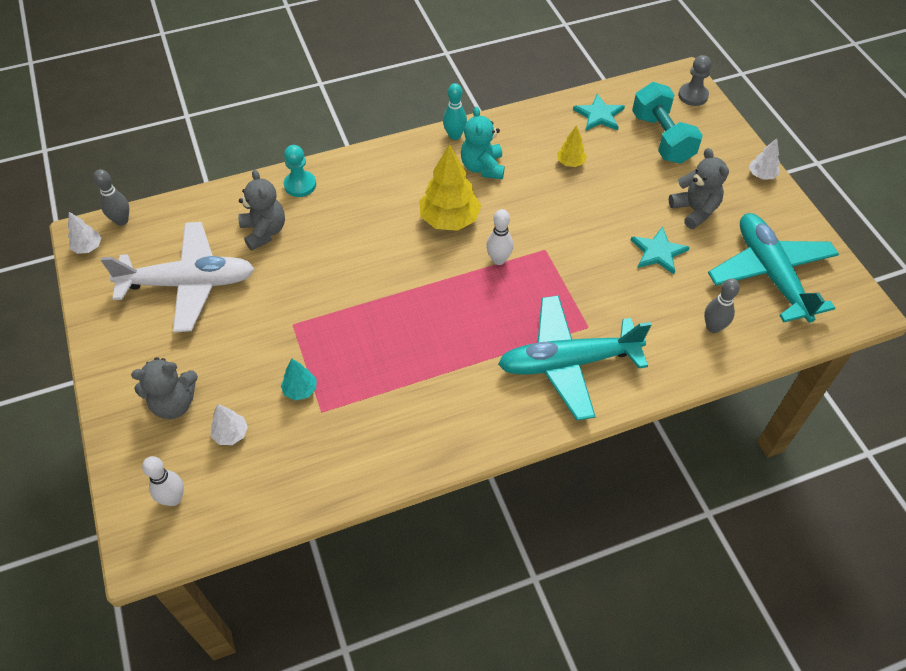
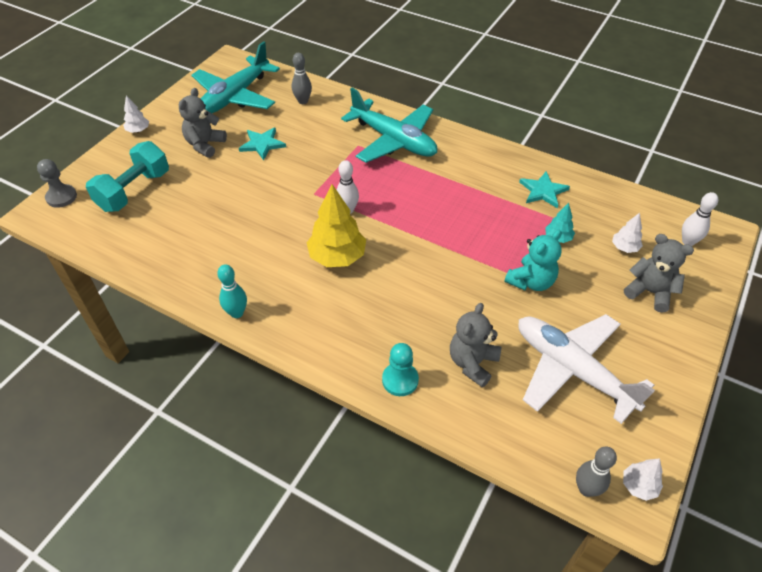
camera: 130 degrees left, 5 degrees down
(482, 167) = (261, 271): turquoise teddy bear -> turquoise teddy bear (531, 281)
(570, 163) = (208, 225): yellow tree -> none
(599, 115) = (131, 237): turquoise star -> turquoise star (543, 191)

